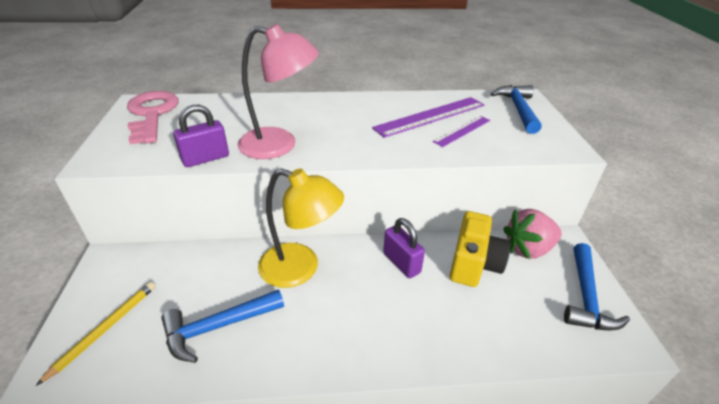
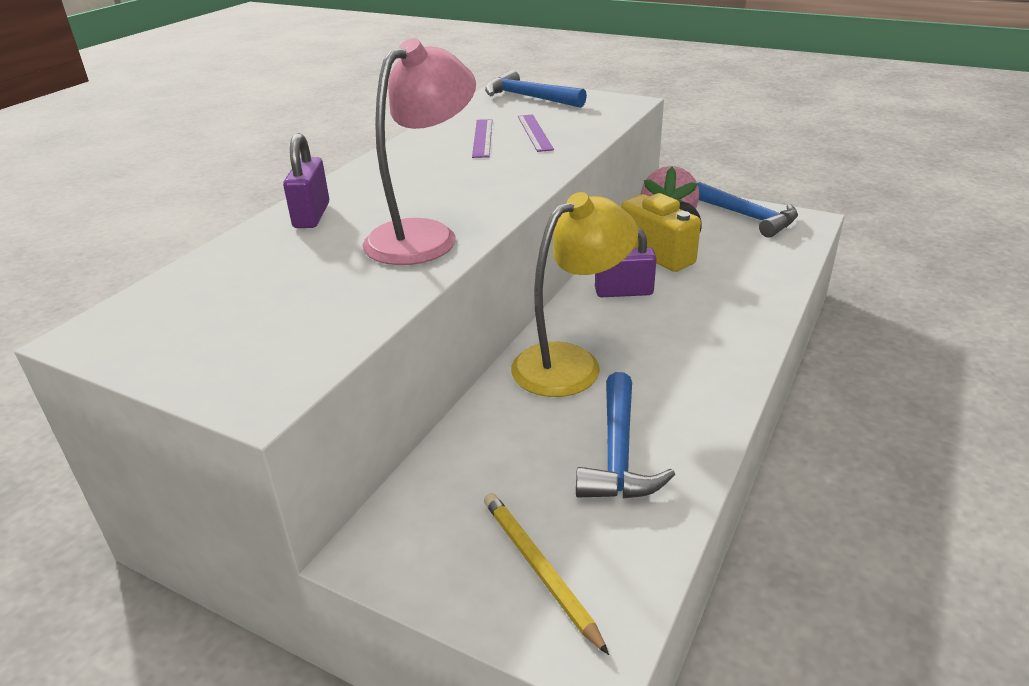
camera: 55 degrees left, 5 degrees down
(152, 114) = (165, 323): pink key -> none
(205, 158) = (389, 294): purple padlock -> purple padlock (312, 215)
(430, 116) = (482, 138): purple ruler -> purple ruler, size x0.58

